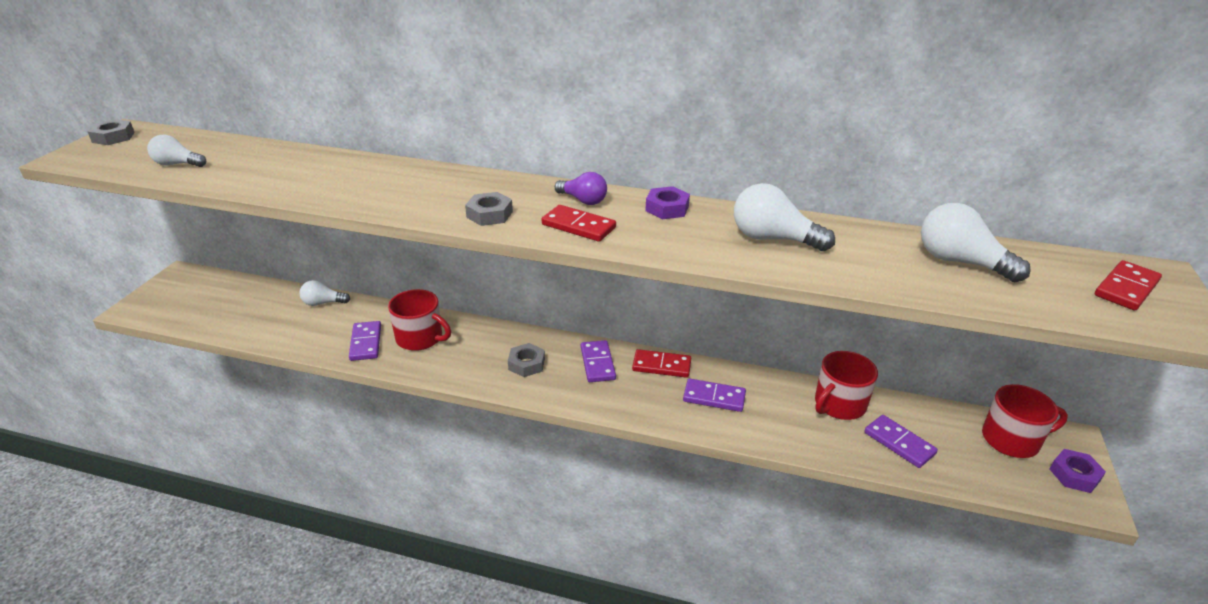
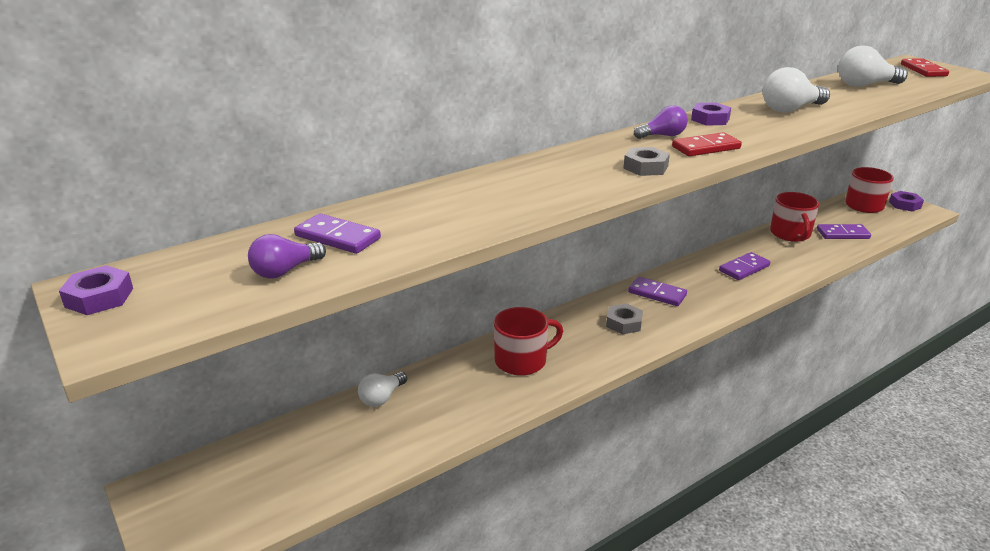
camera: 50 degrees left, 5 degrees down
(113, 137) = (99, 297): grey nut -> purple nut
(177, 164) = (285, 271): white light bulb -> purple light bulb
(366, 343) = (492, 393): purple domino -> purple domino (338, 237)
(661, 366) = (688, 271): red domino -> none

